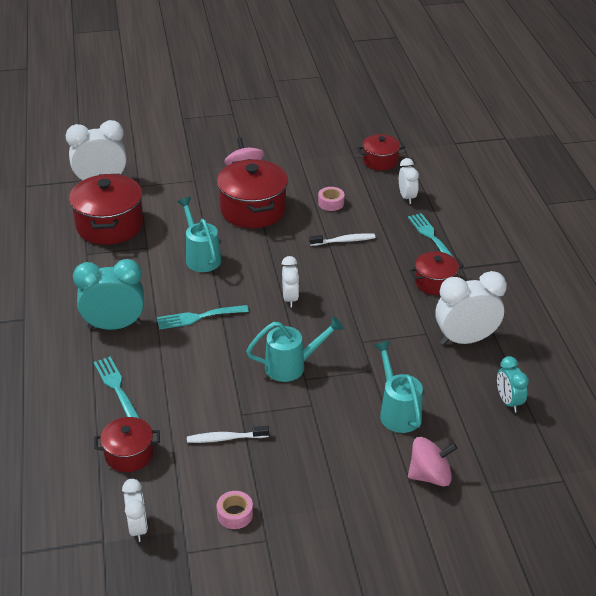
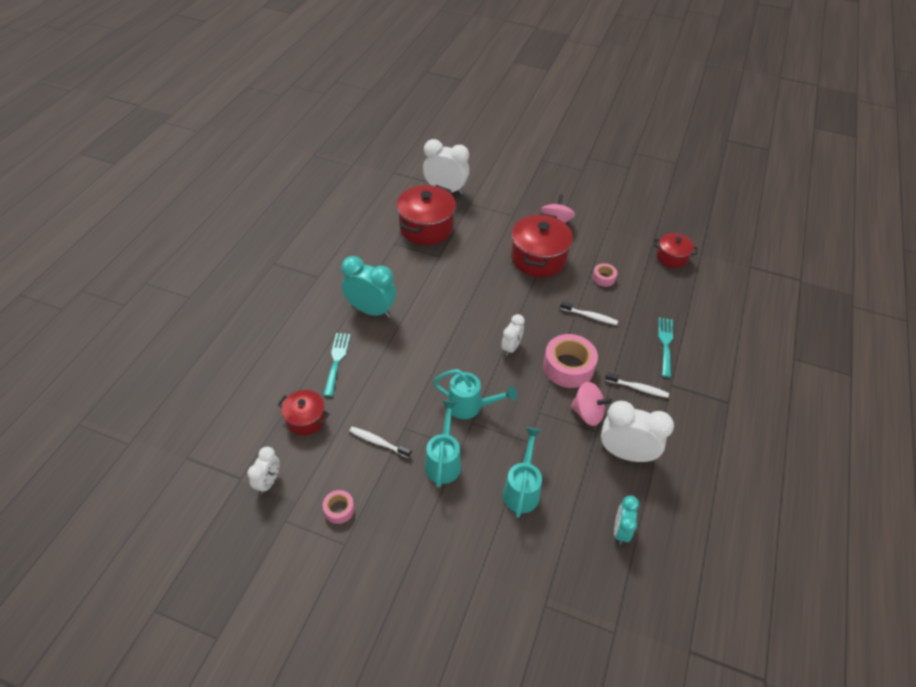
camera: 30 degrees right, 10 degrees up
(198, 317) = (432, 331): turquoise fork -> none
(201, 257) = (471, 281): turquoise watering can -> turquoise watering can (443, 461)
(358, 292) = (568, 367): none -> pink tape
(407, 197) = (670, 299): white clock -> none
(430, 476) = (505, 562): pink spinning top -> pink spinning top (587, 413)
(435, 282) = (638, 388): red pot -> white toothbrush

